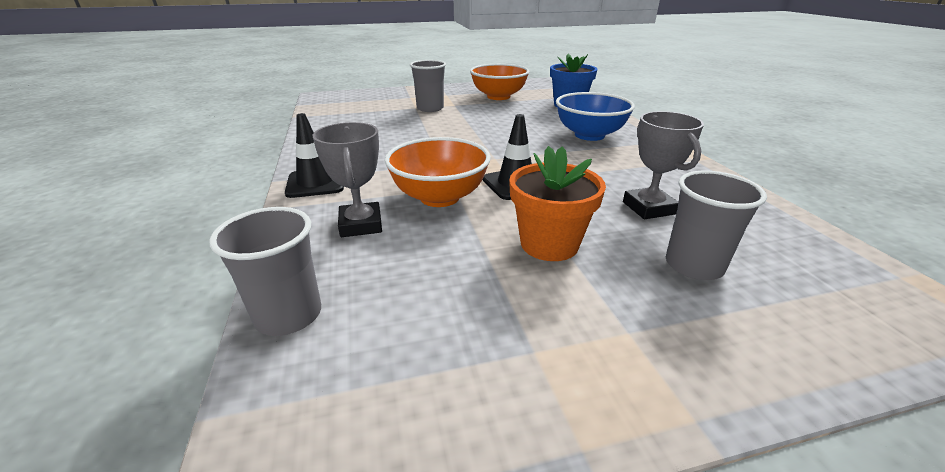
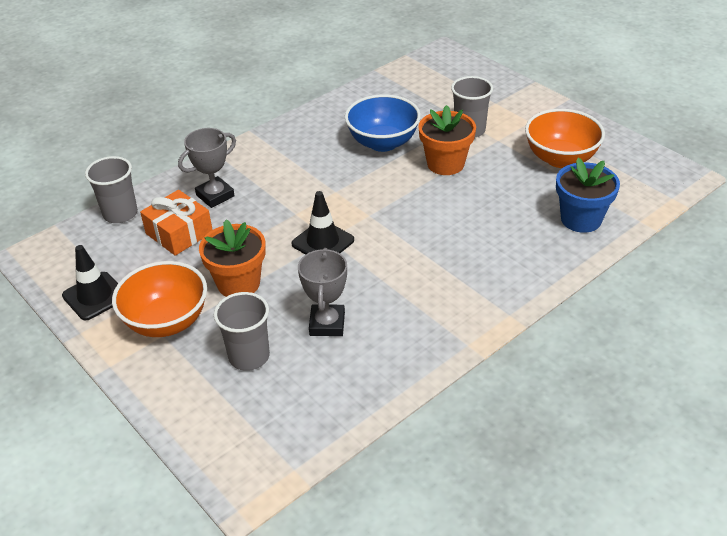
camera: 65 degrees right, 10 degrees up
(316, 183) = (258, 149): black traffic cone -> black traffic cone (95, 296)
(405, 267) = (179, 233): none -> orange gift
(439, 197) = (274, 212): orange bowl -> orange bowl (167, 321)
(460, 122) = (445, 164): none -> orange flower pot
(589, 135) = (481, 258): blue bowl -> blue bowl (383, 143)
(648, 208) = (327, 324): grey trophy -> grey trophy turned 45 degrees counterclockwise

